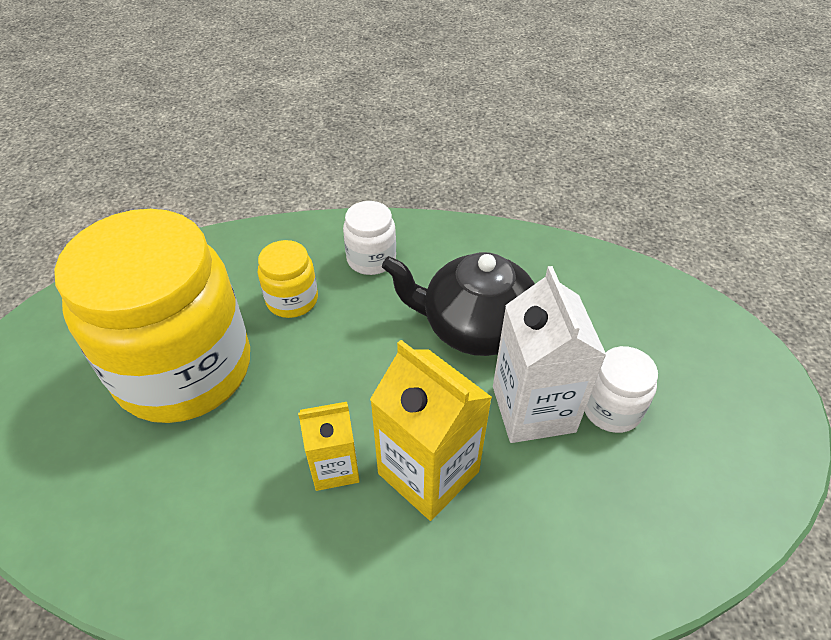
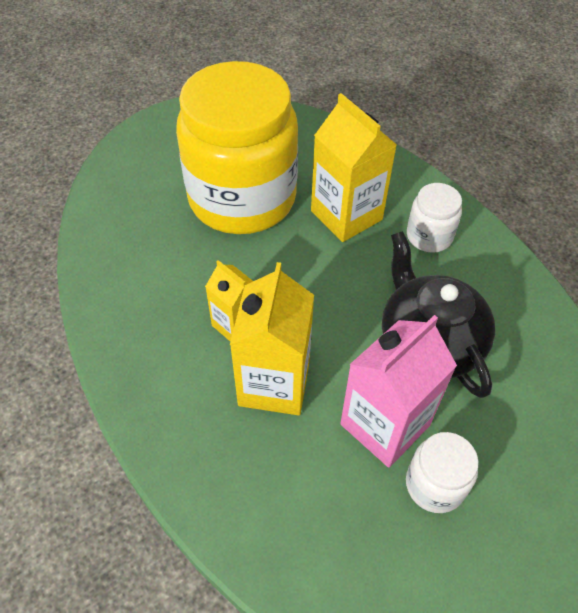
camera: 55 degrees right, 5 degrees up
(292, 300) = (346, 215): yellow jar -> yellow carton
(533, 409) = (385, 425): white carton -> pink carton

